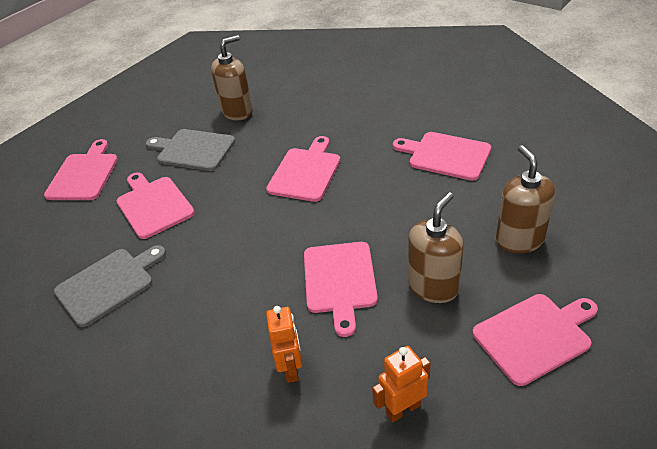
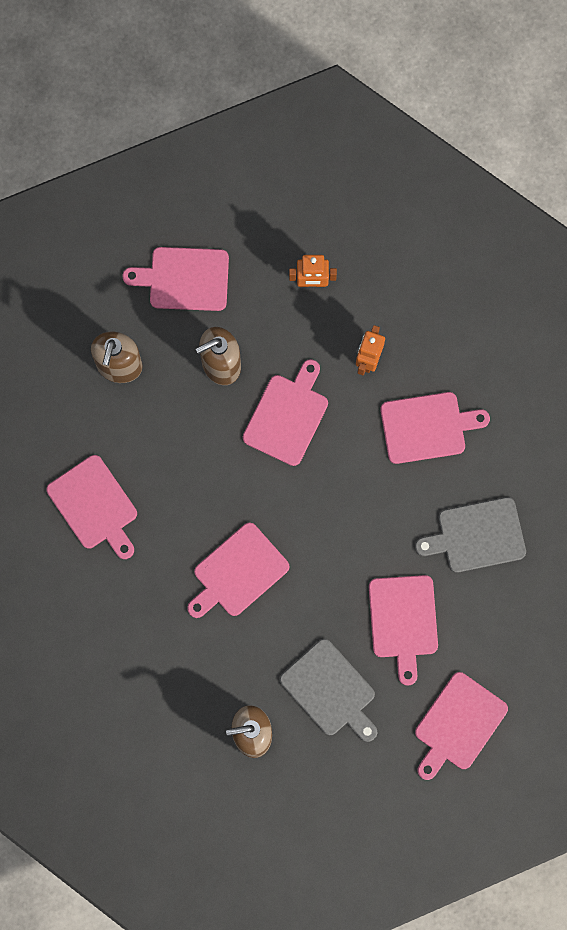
camera: 155 degrees left, 35 degrees up
(195, 341) = (427, 427): none -> pink cutting board

